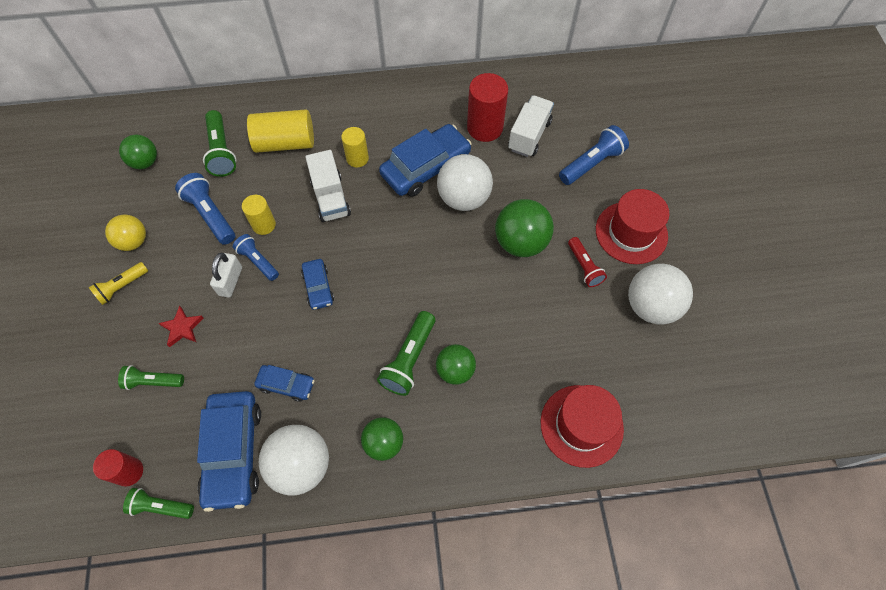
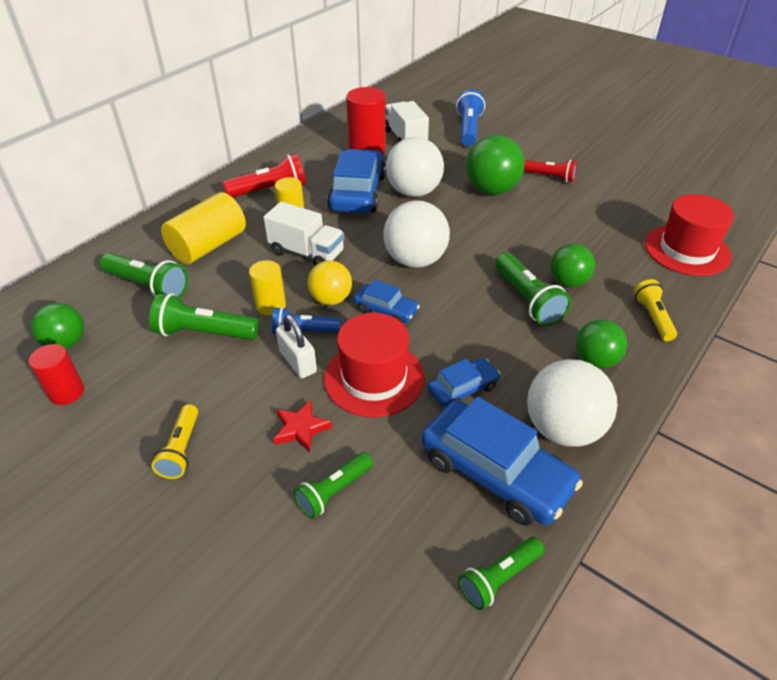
camera: 45 degrees left, 20 degrees down
(129, 472) = (422, 584): red cylinder -> red cylinder (67, 392)
(133, 241) = (142, 407): yellow ball -> yellow ball (331, 299)
(210, 215) = (204, 333): blue flashlight -> green flashlight
(374, 119) = (270, 190): none -> red flashlight
(467, 450) = (652, 317): none -> yellow flashlight
(631, 232) = (548, 146): red hat -> red hat (374, 378)
(650, 306) = (618, 170): white ball -> white ball (415, 260)

